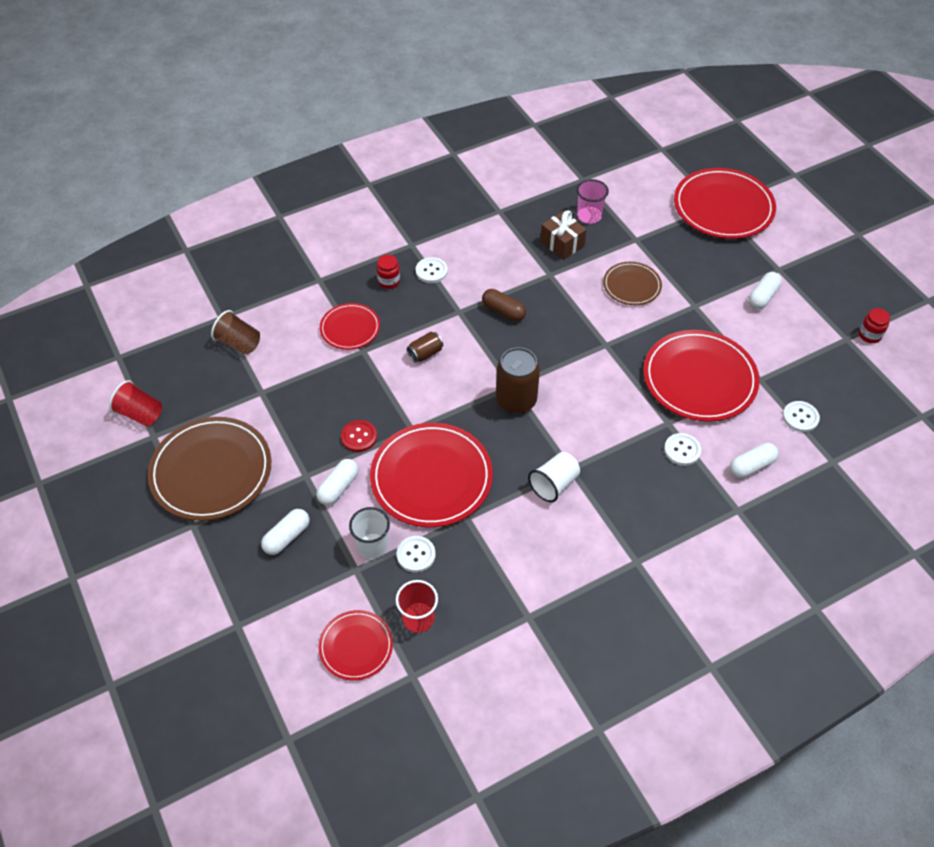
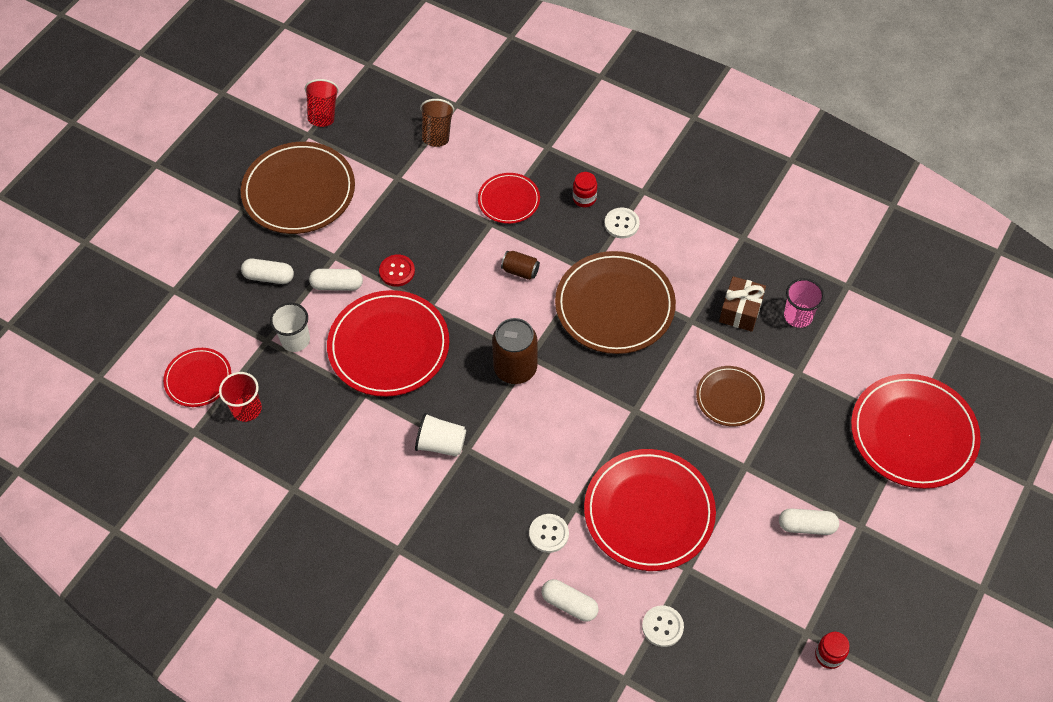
camera: 60 degrees right, 5 degrees up
(416, 555) = (305, 375): white button -> none
(503, 311) = (614, 305): brown capsule -> brown plate

